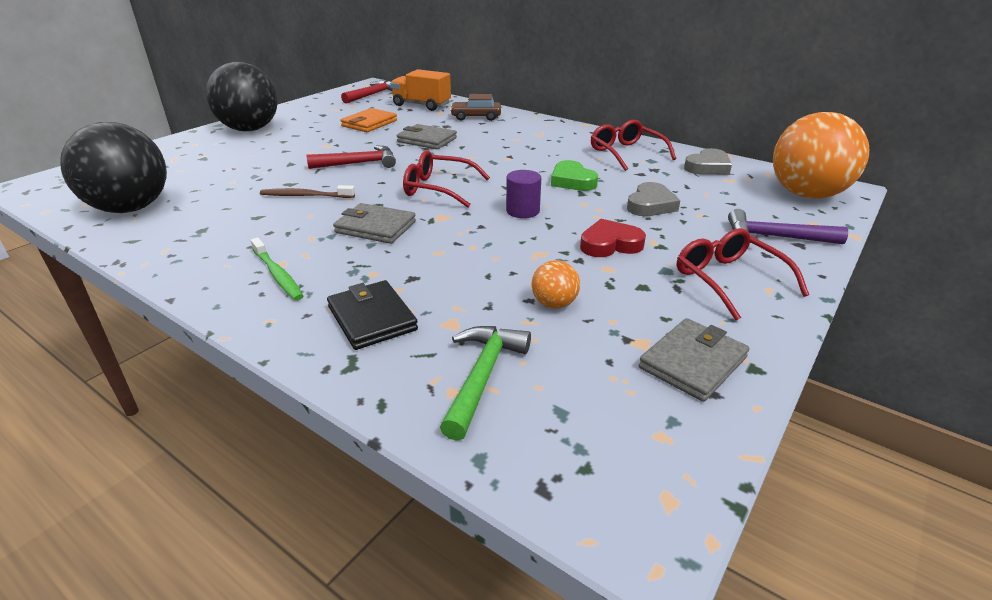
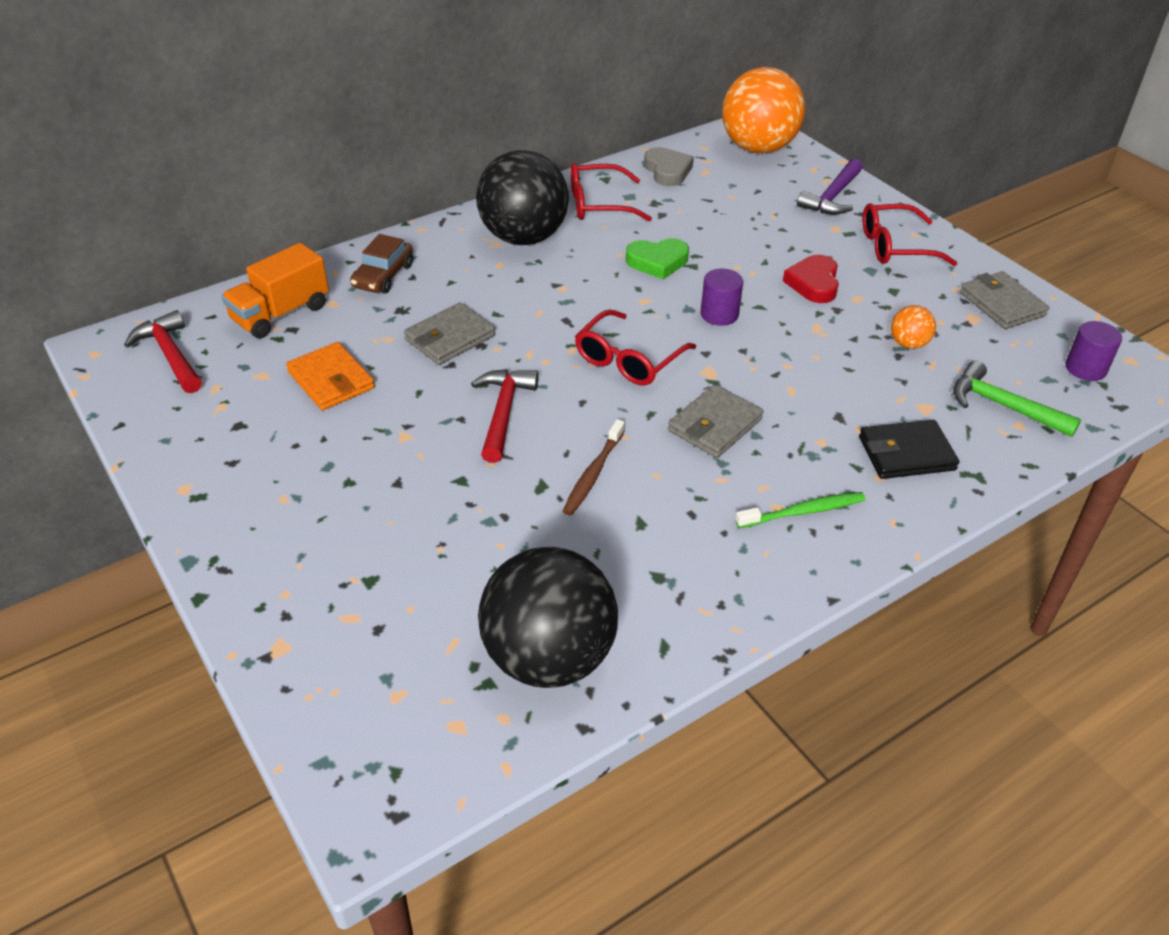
camera: 70 degrees left, 10 degrees up
(250, 129) = (254, 519): black ball -> black ball (523, 237)
(610, 447) = (1085, 368): none -> purple cylinder
(650, 205) = (741, 234): grey heart -> none

